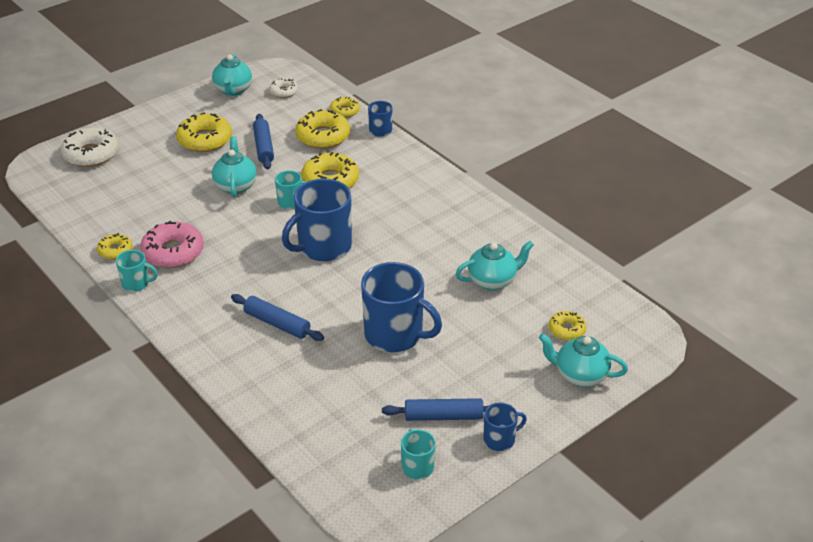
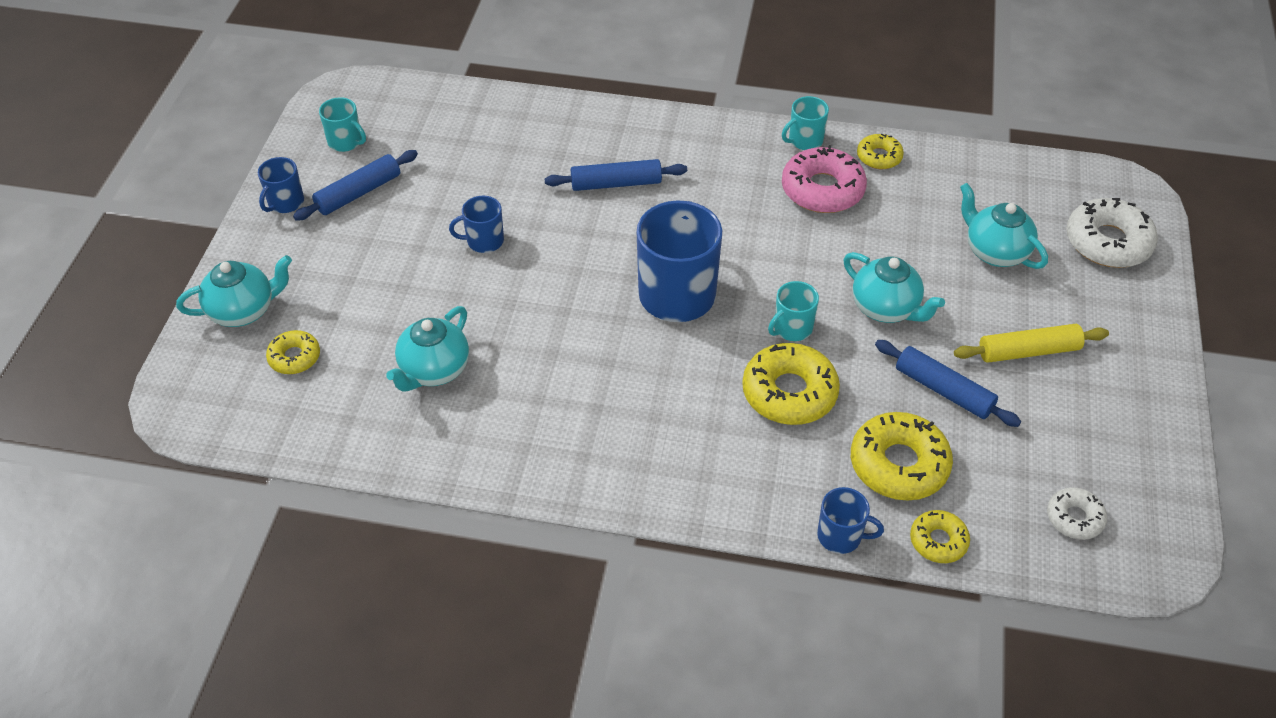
camera: 140 degrees right, 10 degrees up
(205, 140) = (1028, 351): yellow donut -> yellow rolling pin
(233, 90) = (1140, 467): turquoise teapot -> turquoise teapot (995, 252)
(395, 335) = (484, 241): blue mug -> blue mug, size x0.49

